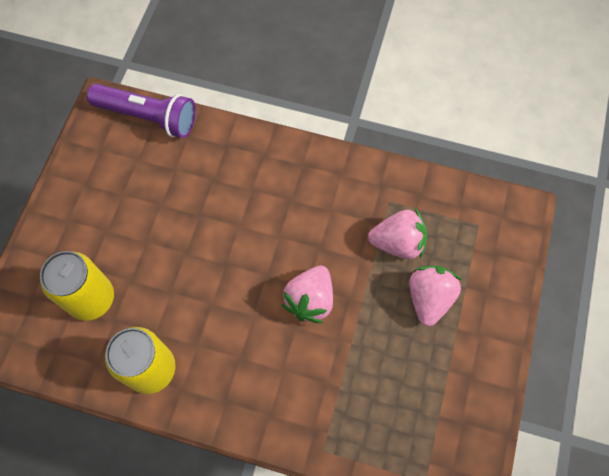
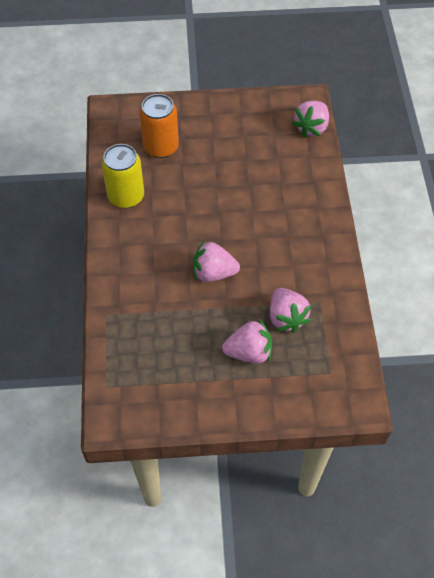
camera: 70 degrees right, 10 degrees down
(91, 298) = (161, 147): yellow can -> orange can
(148, 117) = (311, 127): purple flashlight -> pink strawberry

